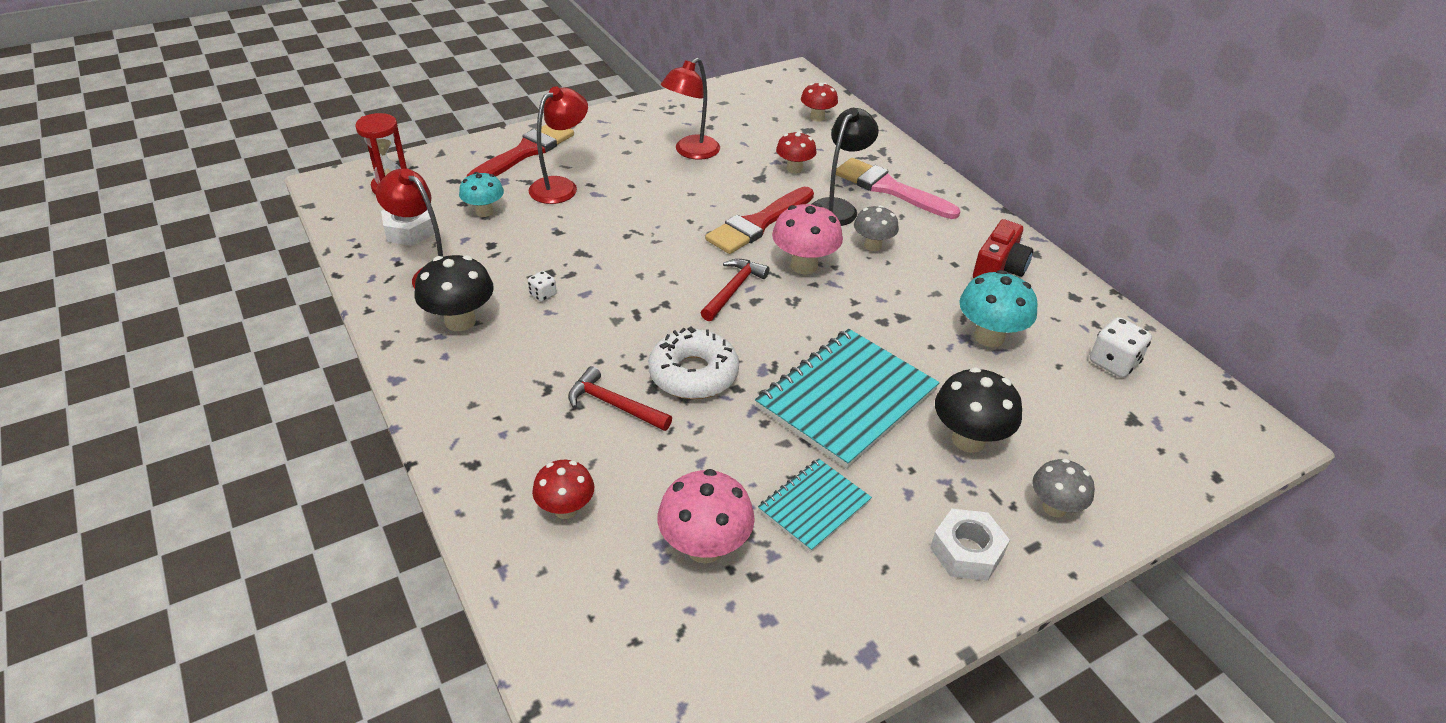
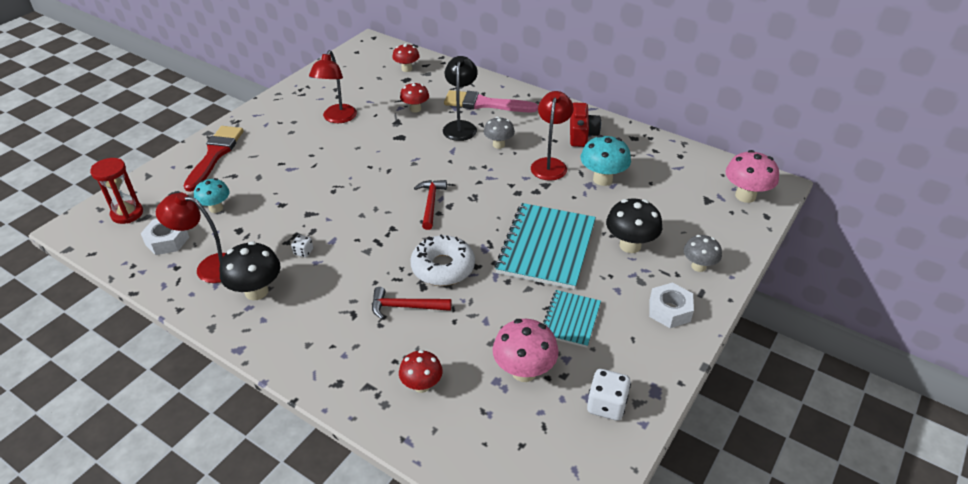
camera: 25 degrees left, 0 degrees up
(561, 186) = (260, 171): red lamp -> red lamp (550, 164)
(758, 223) = (417, 154): red brush -> none
(804, 266) = (465, 172): pink mushroom -> pink mushroom (745, 196)
(1113, 363) = (678, 170): white dice -> white dice (606, 405)

